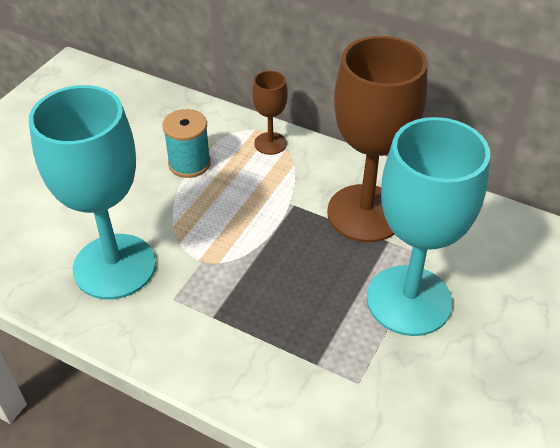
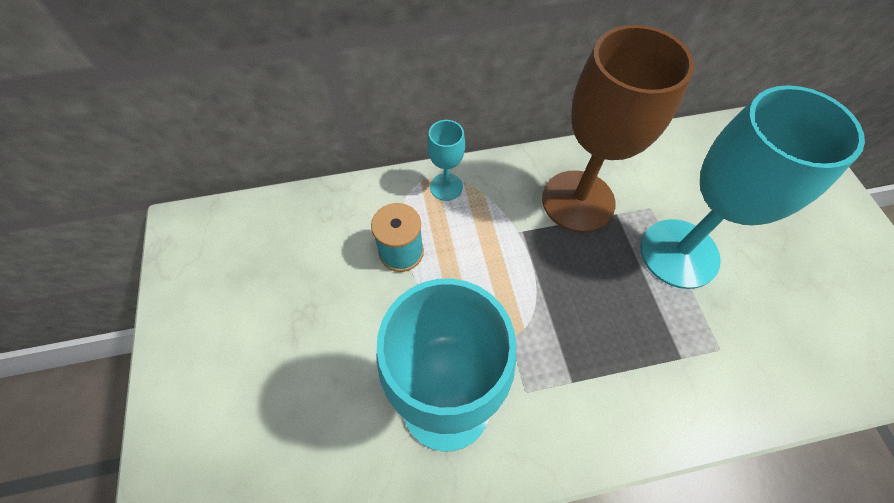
camera: 40 degrees left, 15 degrees up
(270, 143) = (446, 187): brown goblet -> turquoise goblet

